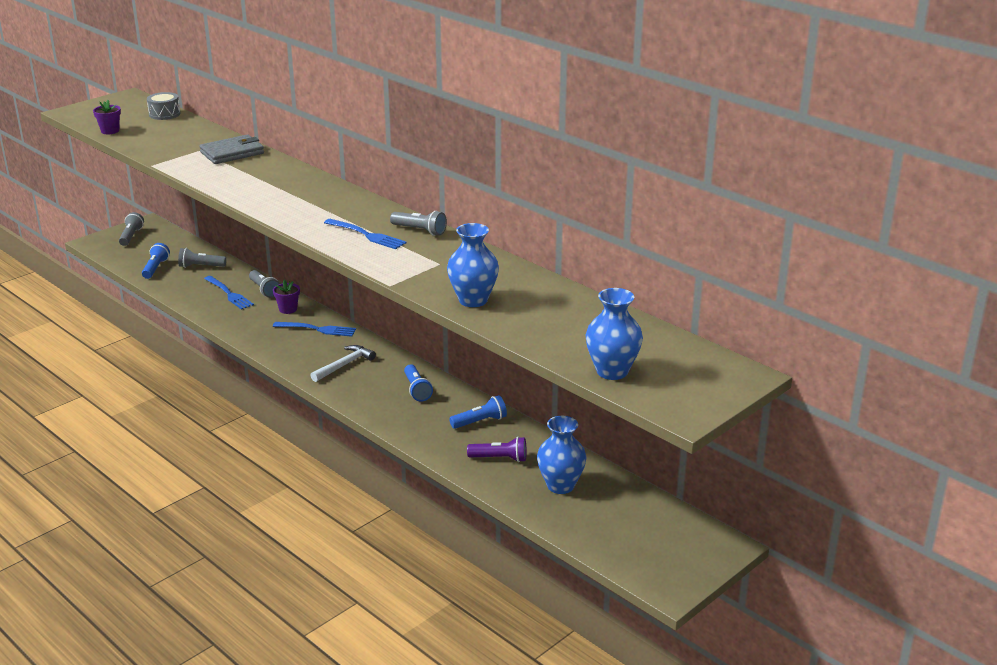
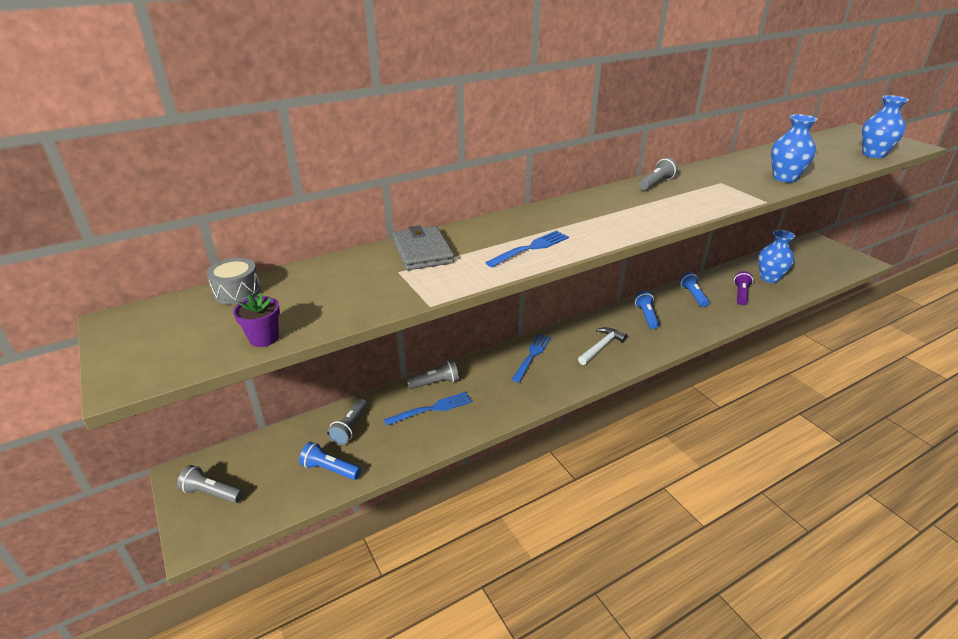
camera: 75 degrees left, 5 degrees up
(288, 309) = (485, 370): purple flower pot -> none
(344, 365) = (601, 347): white hammer -> white hammer turned 75 degrees clockwise
(367, 235) = (665, 202): blue fork -> blue fork (530, 248)
(417, 390) = (646, 316): blue flashlight -> blue flashlight turned 90 degrees counterclockwise

